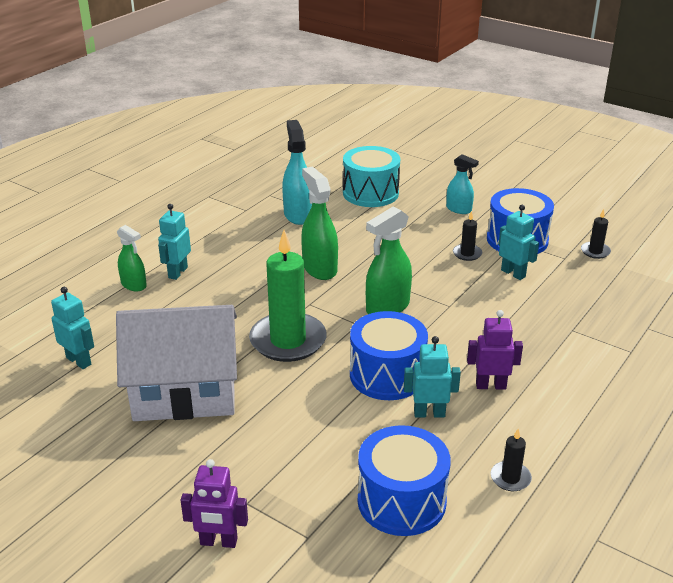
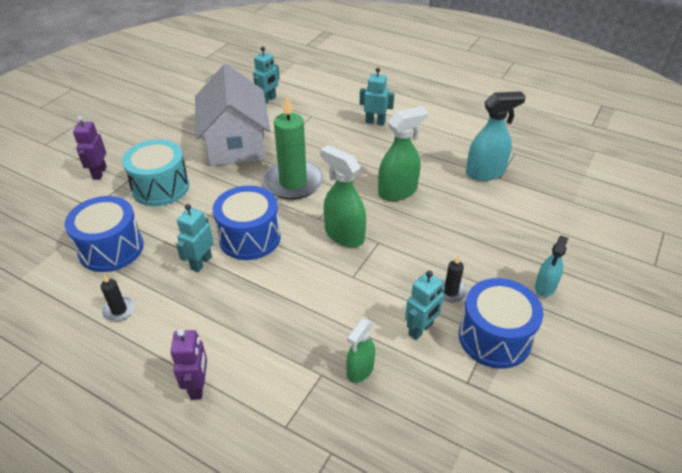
camera: 85 degrees right, 10 degrees up
(134, 285) = (355, 106): green spray bottle -> green spray bottle (360, 370)
(370, 193) = (549, 216): turquoise drum -> turquoise drum (161, 187)
(429, 413) = (201, 262): turquoise robot -> turquoise robot turned 150 degrees counterclockwise
(490, 385) = (233, 302): purple robot -> purple robot (198, 386)
(595, 251) = (492, 418): black candle -> none

